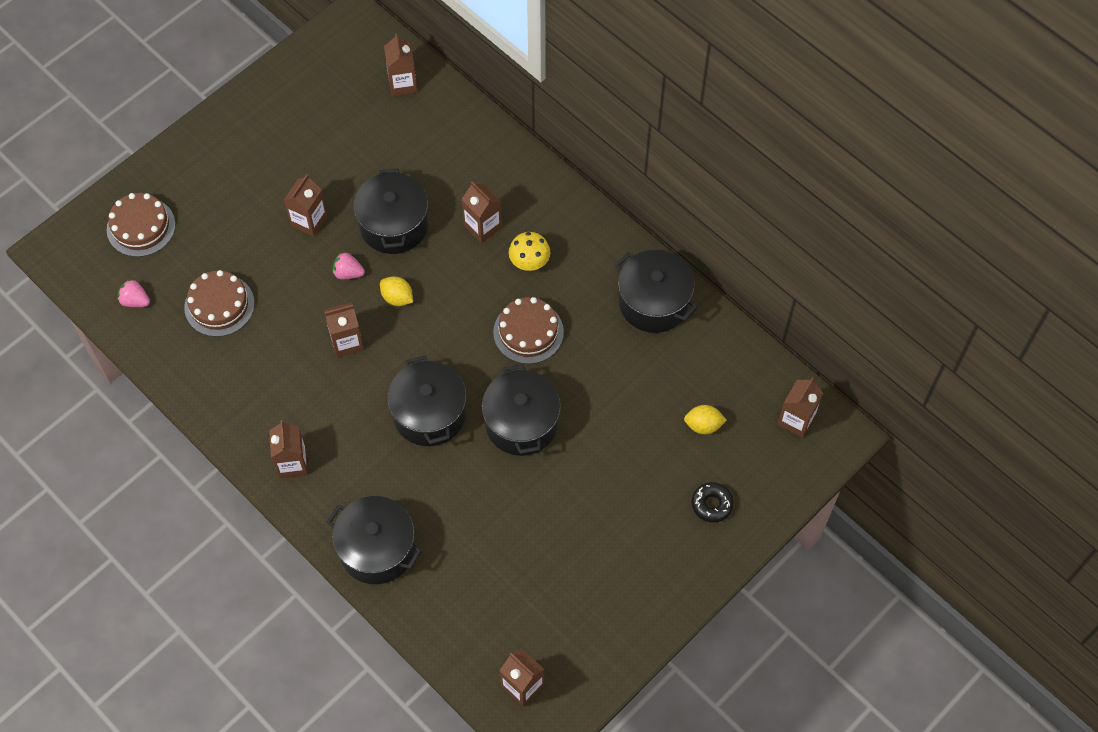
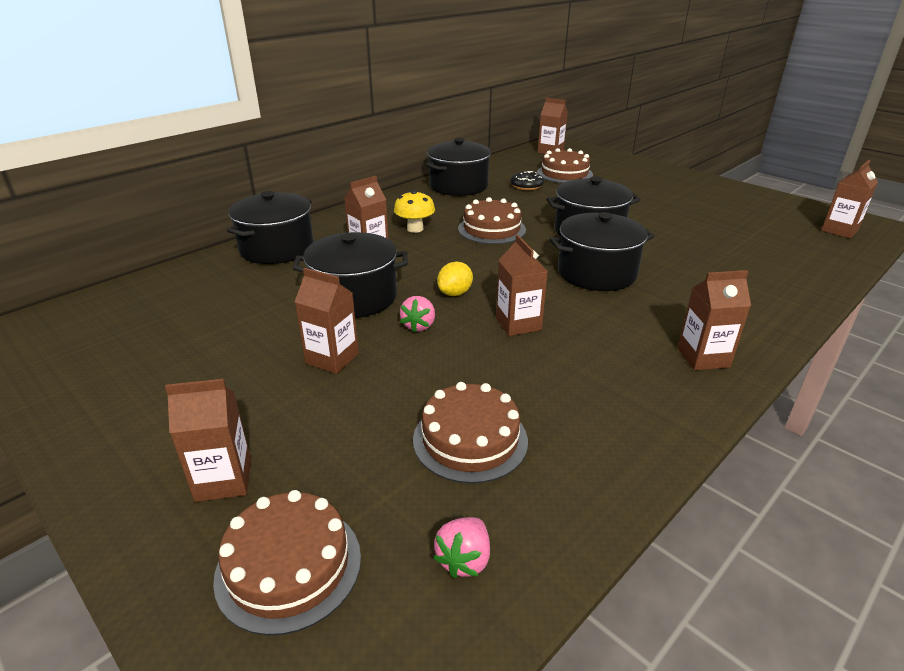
camera: 90 degrees left, 30 degrees down
(377, 549) = (771, 298): black pot -> black pot (277, 248)
(402, 84) = (148, 296): brown carton -> brown carton (224, 480)
(703, 425) = (564, 173): yellow lemon -> brown cake
(712, 504) = (628, 172): black donut -> black donut (526, 186)

